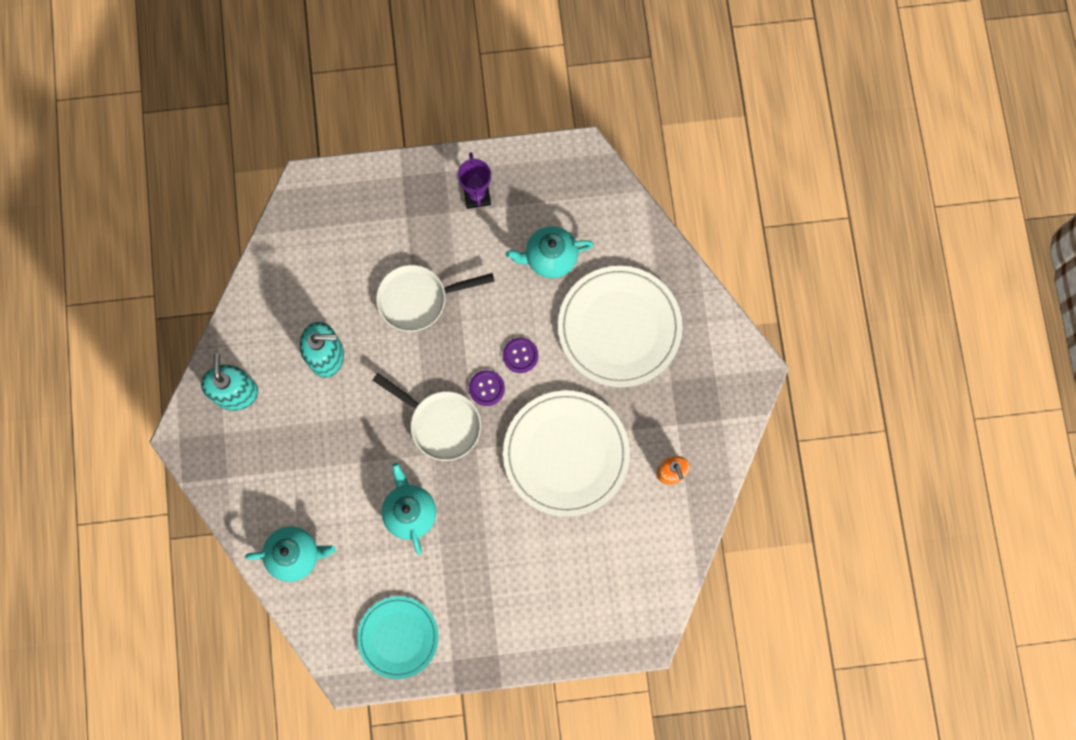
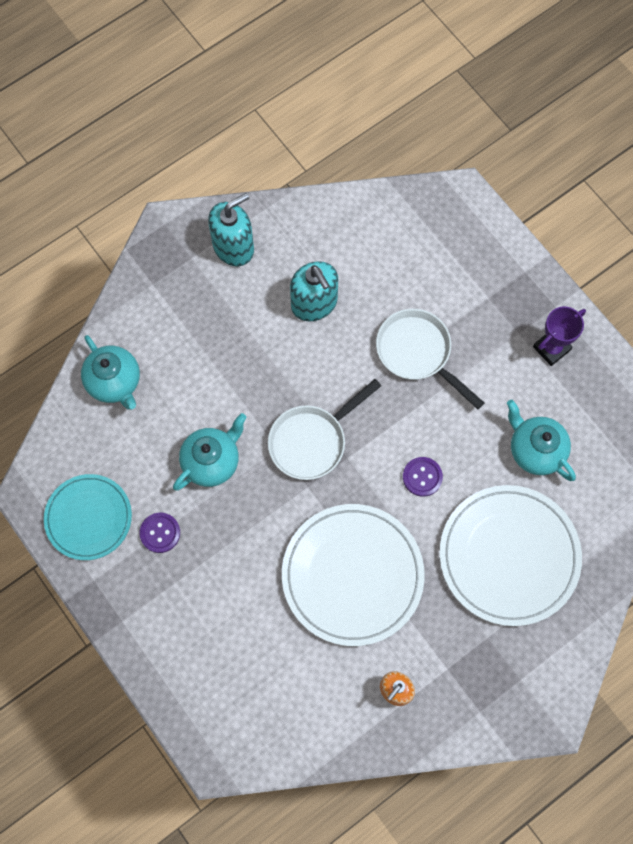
camera: 60 degrees right, 5 degrees down
(441, 423) = (312, 441): white pan -> white pan turned 45 degrees clockwise
(486, 388) = (371, 464): purple button -> purple button (160, 533)

